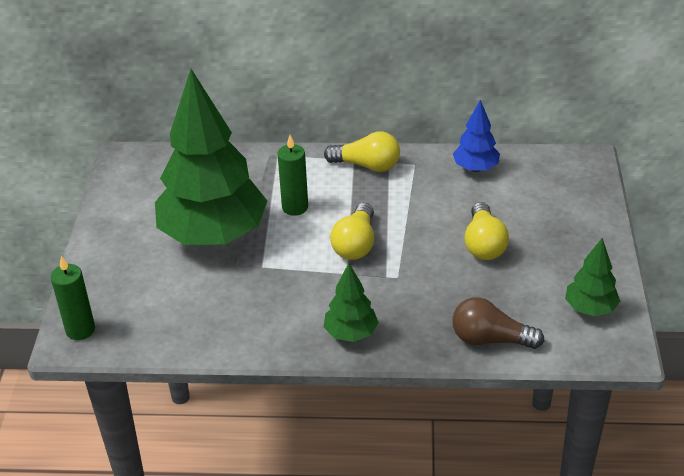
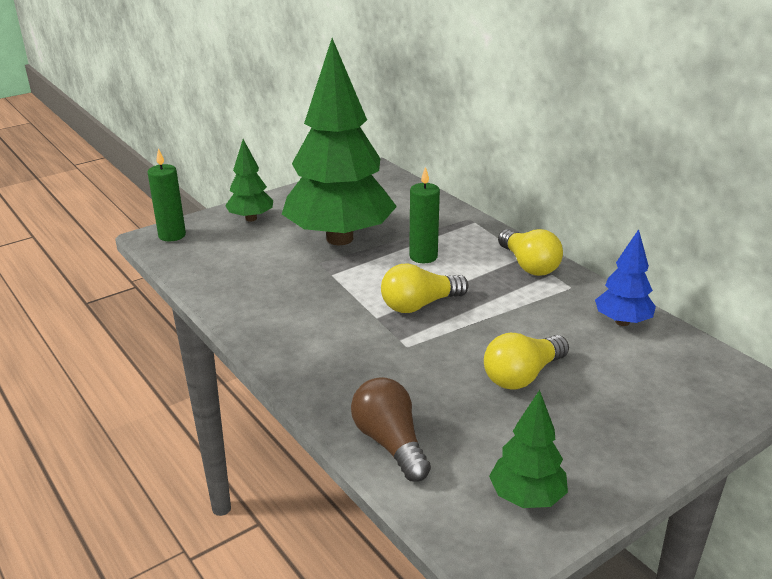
camera: 50 degrees right, 10 degrees down
(351, 333) = (301, 354): green tree -> green tree (251, 218)

